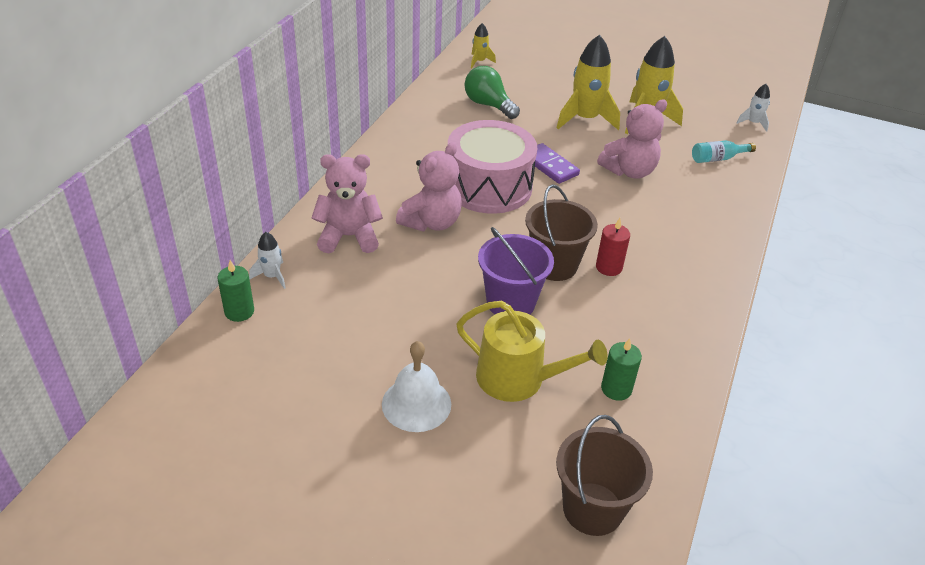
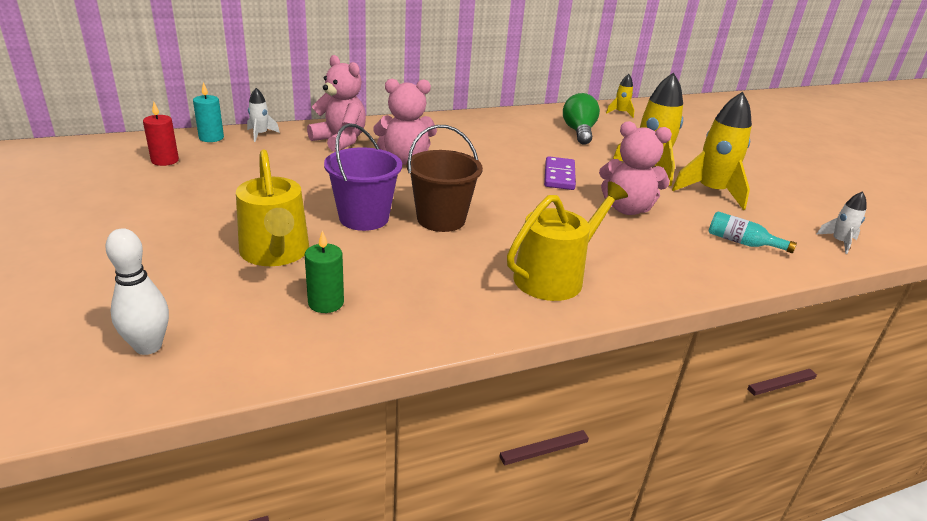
camera: 45 degrees right, 10 degrees down
(239, 311) = (211, 138): green candle -> turquoise candle
(416, 404) = (192, 223): white bell -> none
(489, 186) = (485, 164): pink drum -> none
(592, 509) = (148, 346): brown bucket -> white bowling pin
(609, 267) = (482, 243): red candle -> red candle (165, 160)
(682, 263) = (555, 276): none -> yellow watering can

